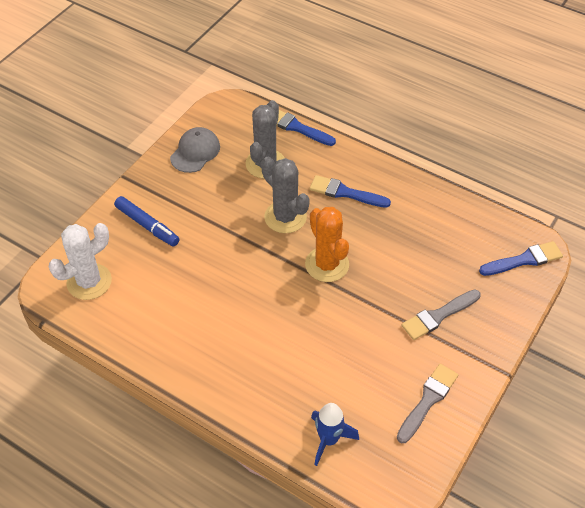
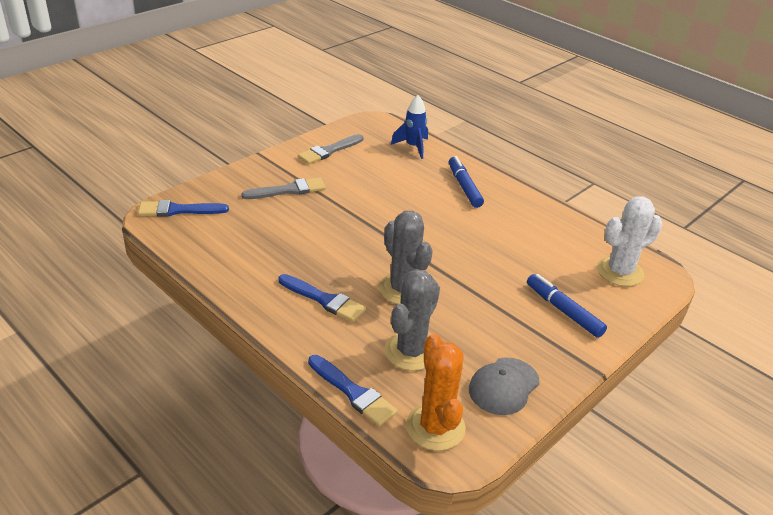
camera: 170 degrees left, 15 degrees down
(252, 373) = (464, 187): none -> blue marker
(327, 264) = (373, 241): orange cactus -> orange cactus (435, 427)

